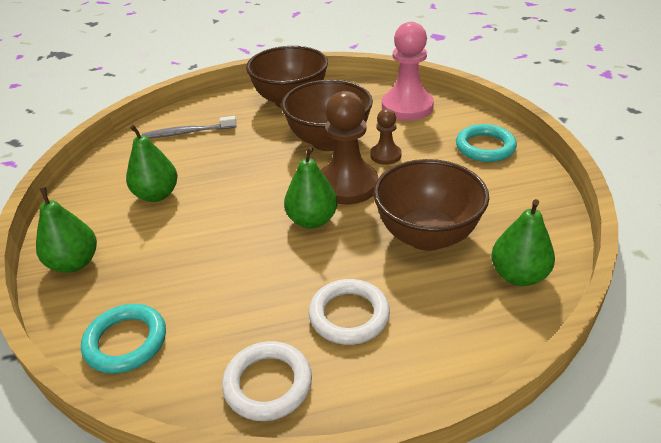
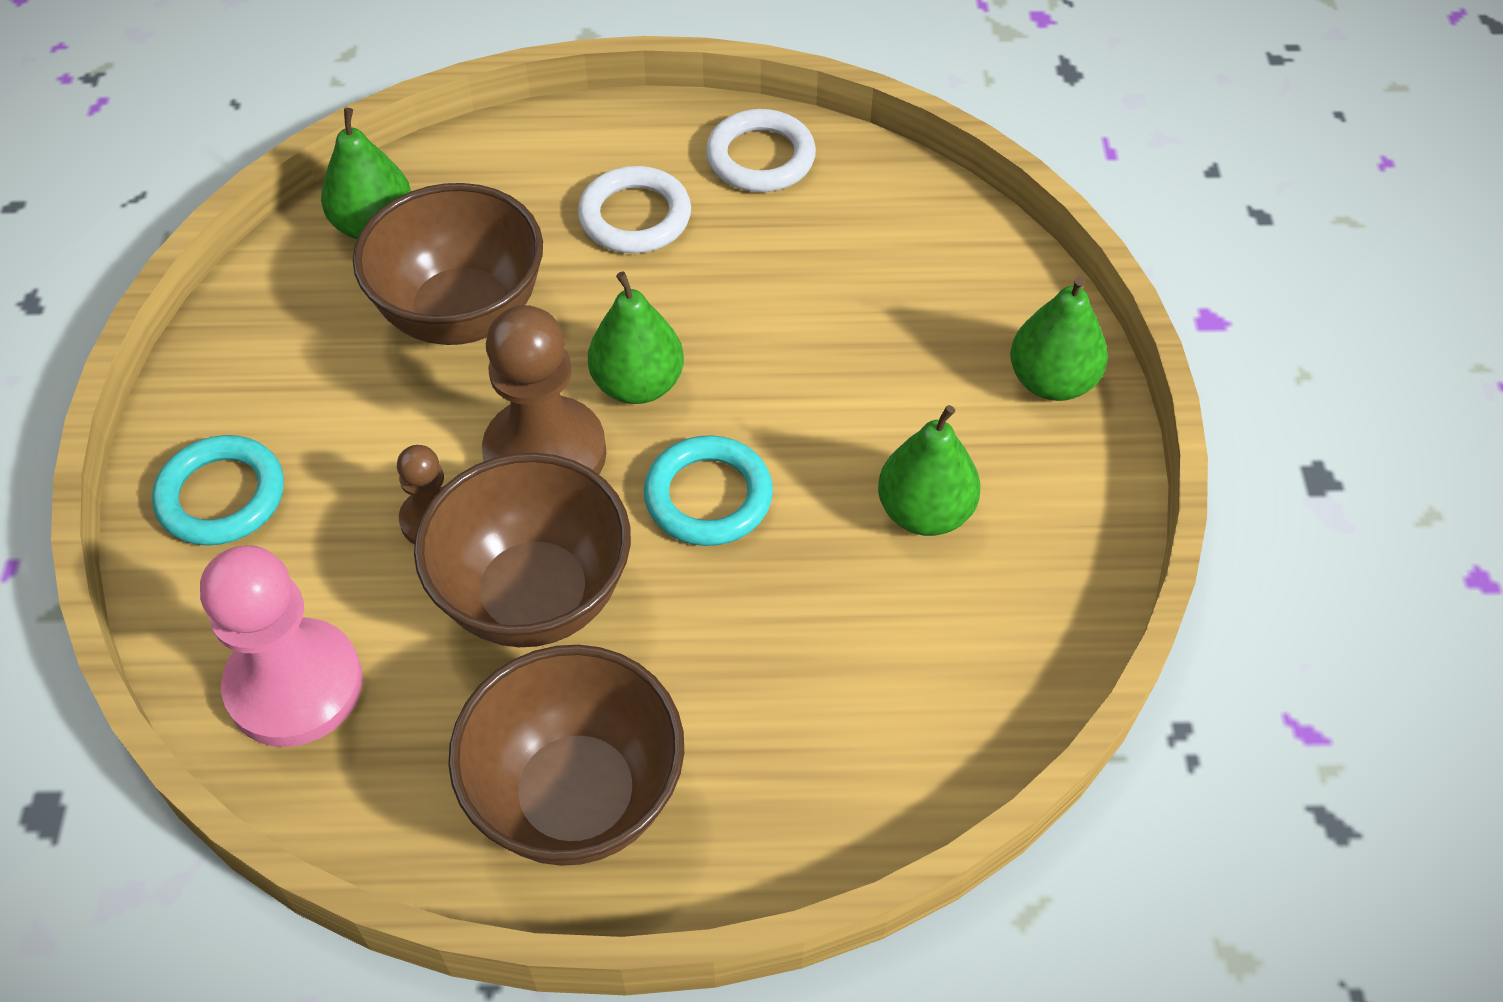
camera: 170 degrees left, 15 degrees up
(126, 342) = (944, 238): turquoise ring -> turquoise ring (708, 496)
(188, 132) = (864, 718): grey toothbrush -> none

